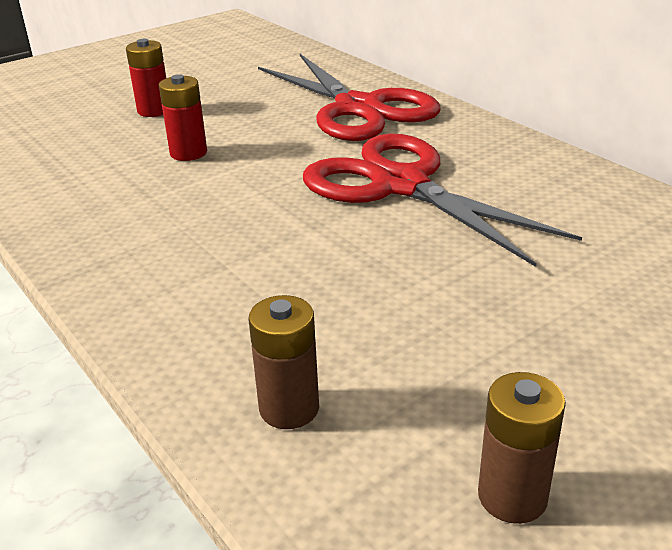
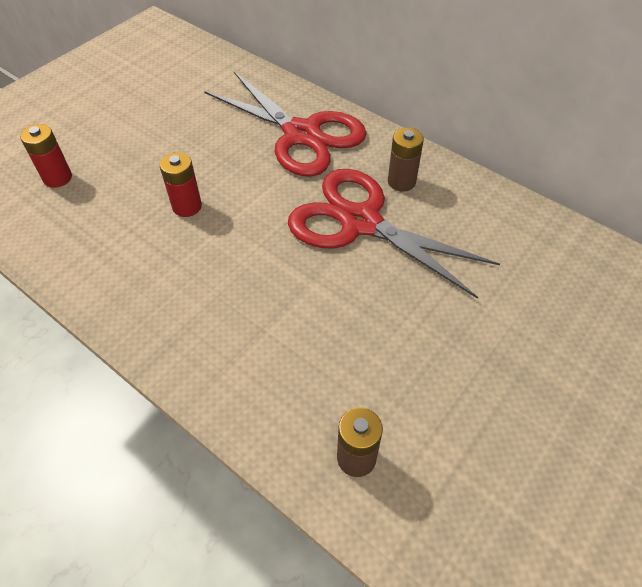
camera: 15 degrees left, 20 degrees up
(154, 110) = (137, 156): red battery -> red battery (57, 178)
(512, 496) = (510, 500): brown battery -> brown battery (401, 181)

